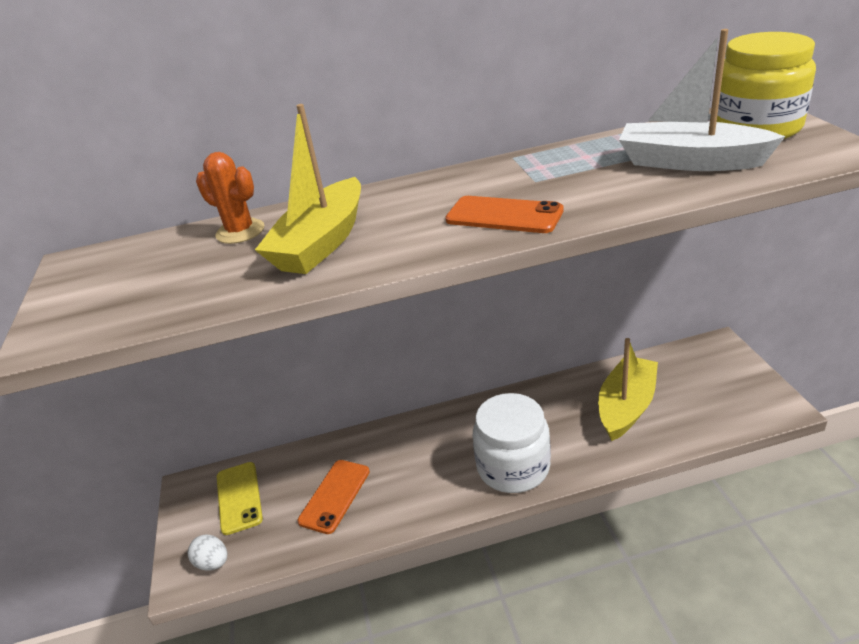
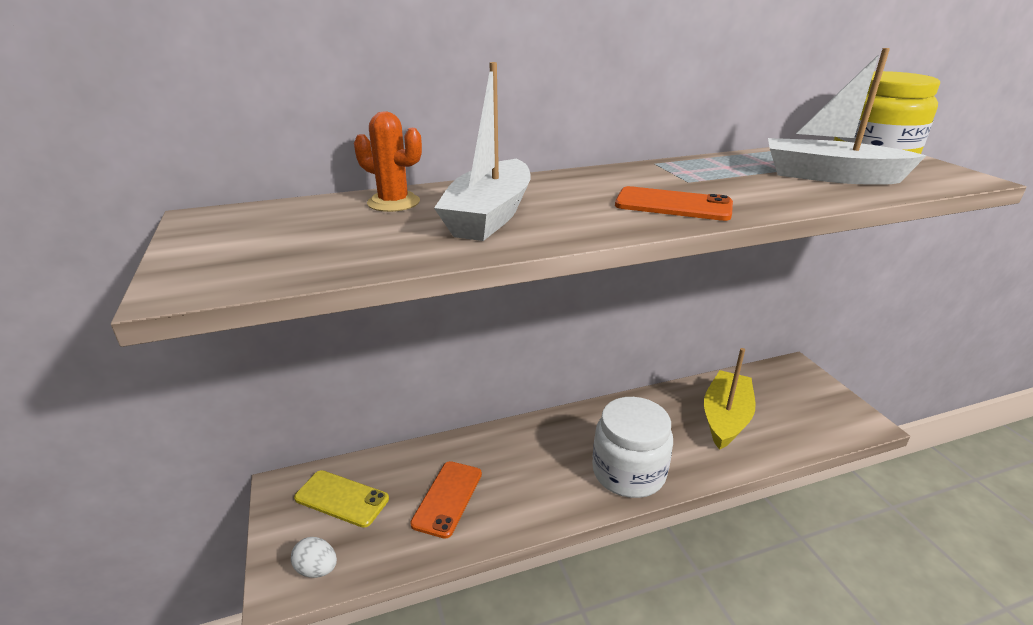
camera: 10 degrees left, 5 degrees down
(239, 497) = (342, 498): yellow phone -> yellow phone turned 45 degrees counterclockwise
(322, 243) = (489, 216): yellow boat -> white boat

